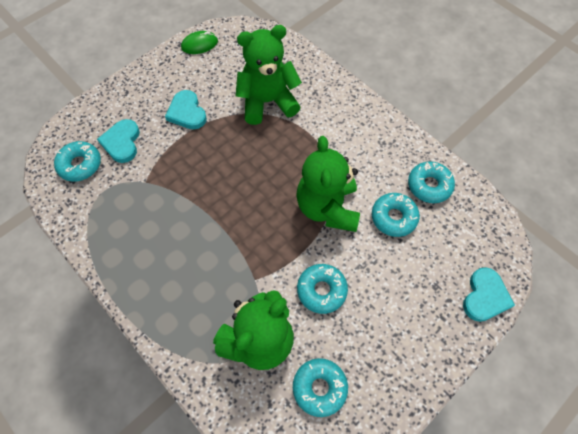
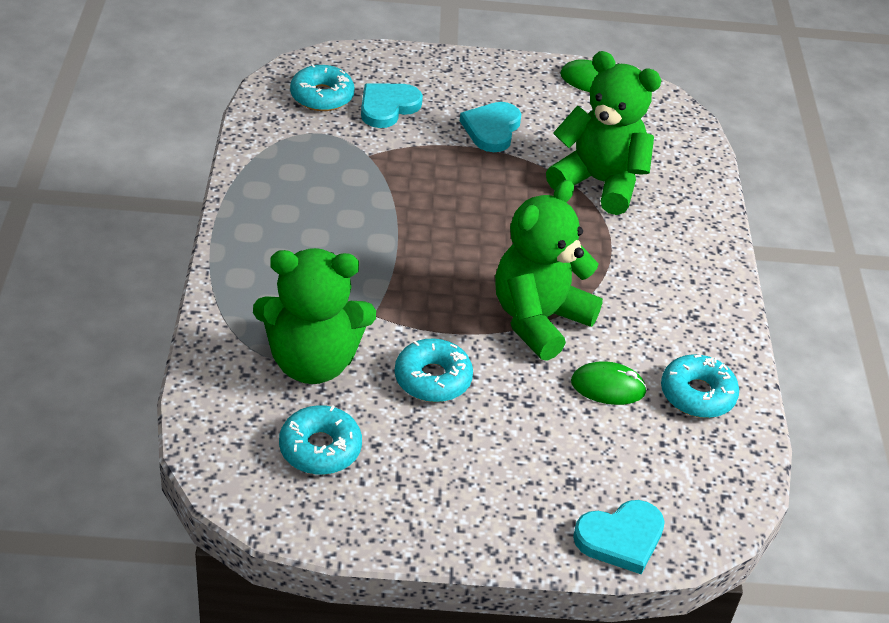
camera: 40 degrees right, 20 degrees down
(393, 217) = (608, 387): turquoise donut -> green mouse

